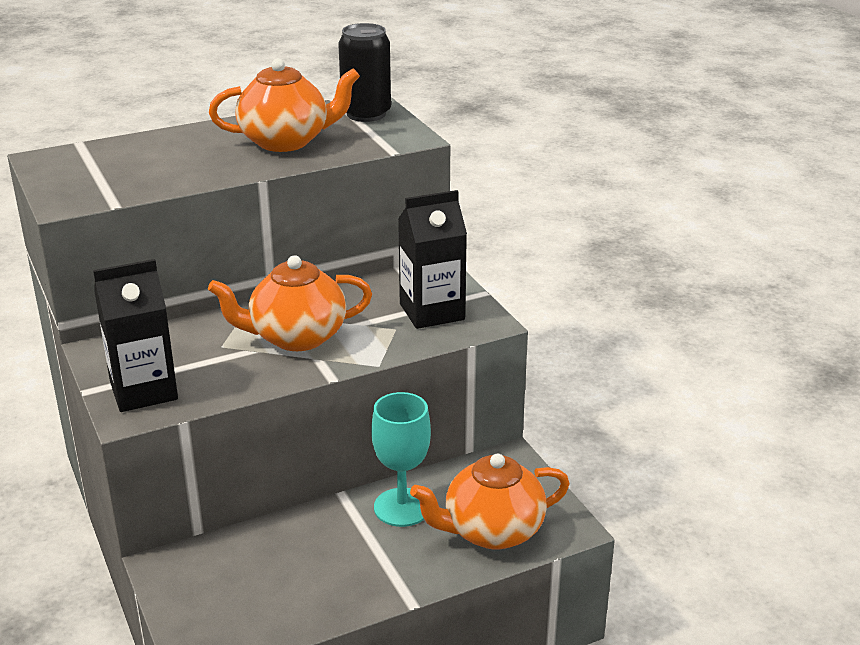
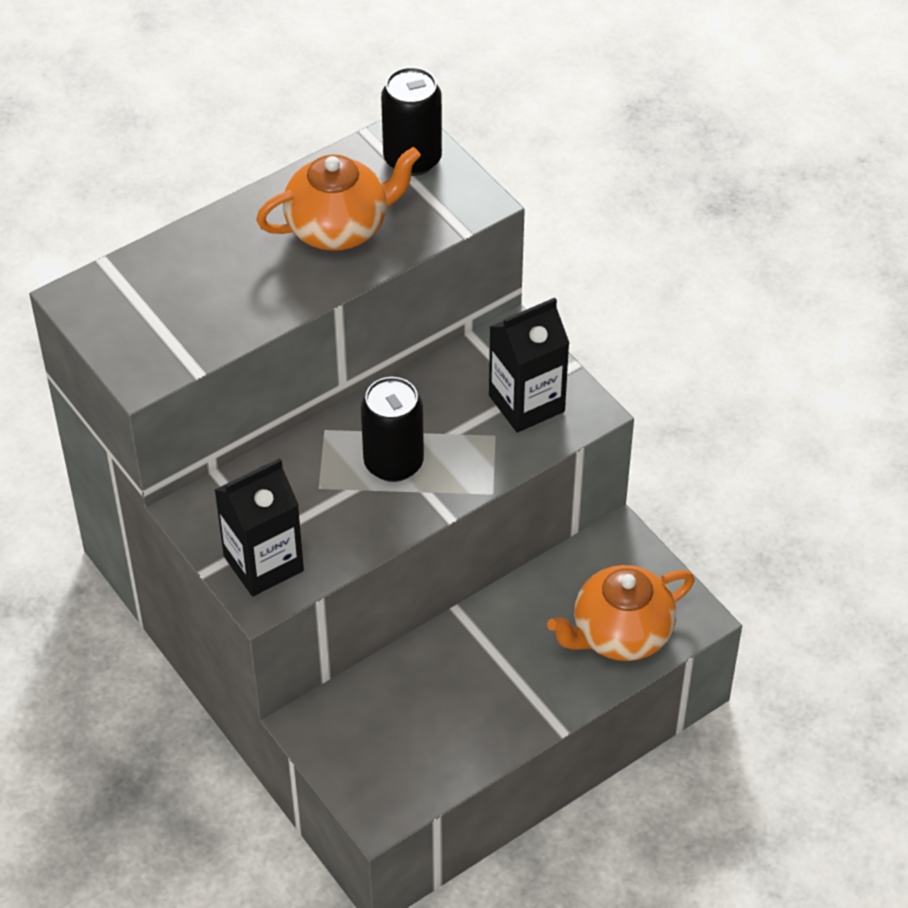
camera: 10 degrees left, 20 degrees up
(296, 337) = (393, 463): orange teapot -> black can
(402, 507) = (523, 617): turquoise goblet -> none

